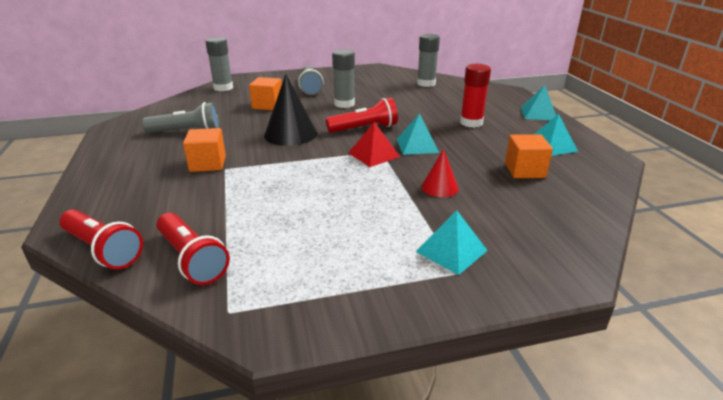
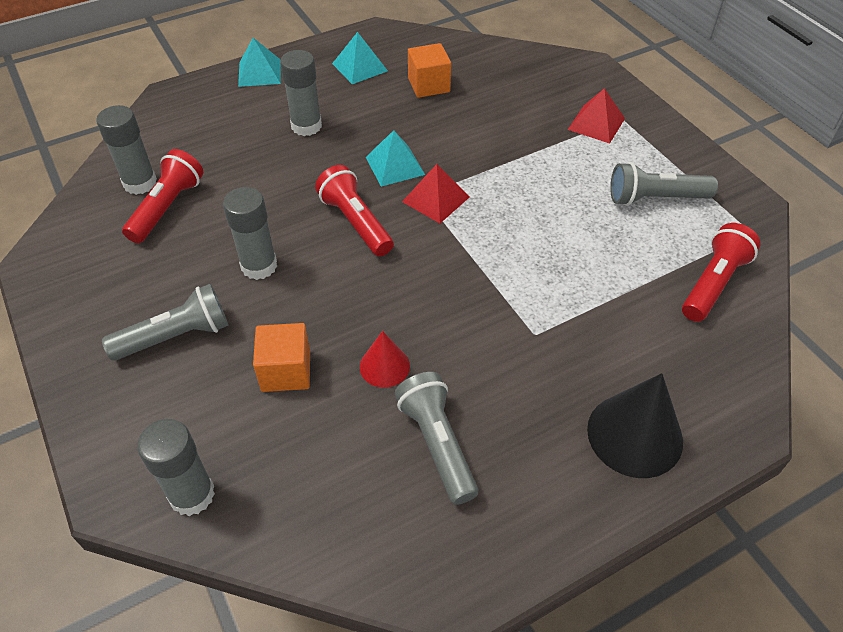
camera: 105 degrees left, 20 degrees up
(103, 250) = (749, 363): red flashlight -> red flashlight (167, 207)
(208, 164) = (531, 359): orange cube -> none
(290, 134) = (401, 299): black cone -> black cone (634, 435)
(318, 257) = (654, 198): none -> grey flashlight
(439, 187) = (492, 139): red cone -> red cone (384, 366)
(451, 251) = (596, 124): turquoise pyramid -> red pyramid
(471, 123) = (306, 126): red glue stick -> grey glue stick

